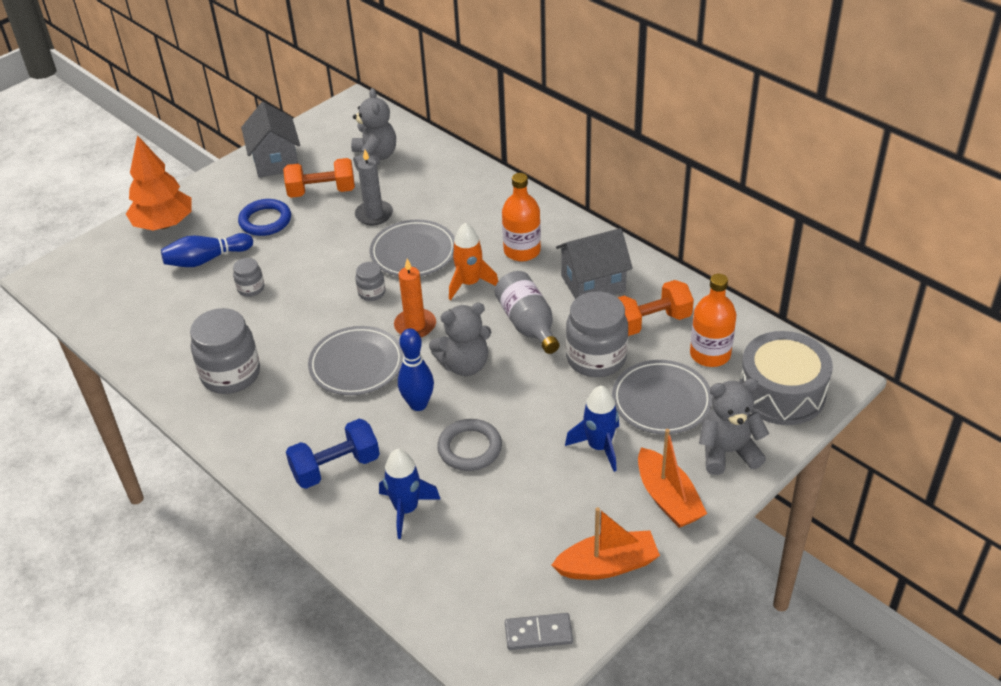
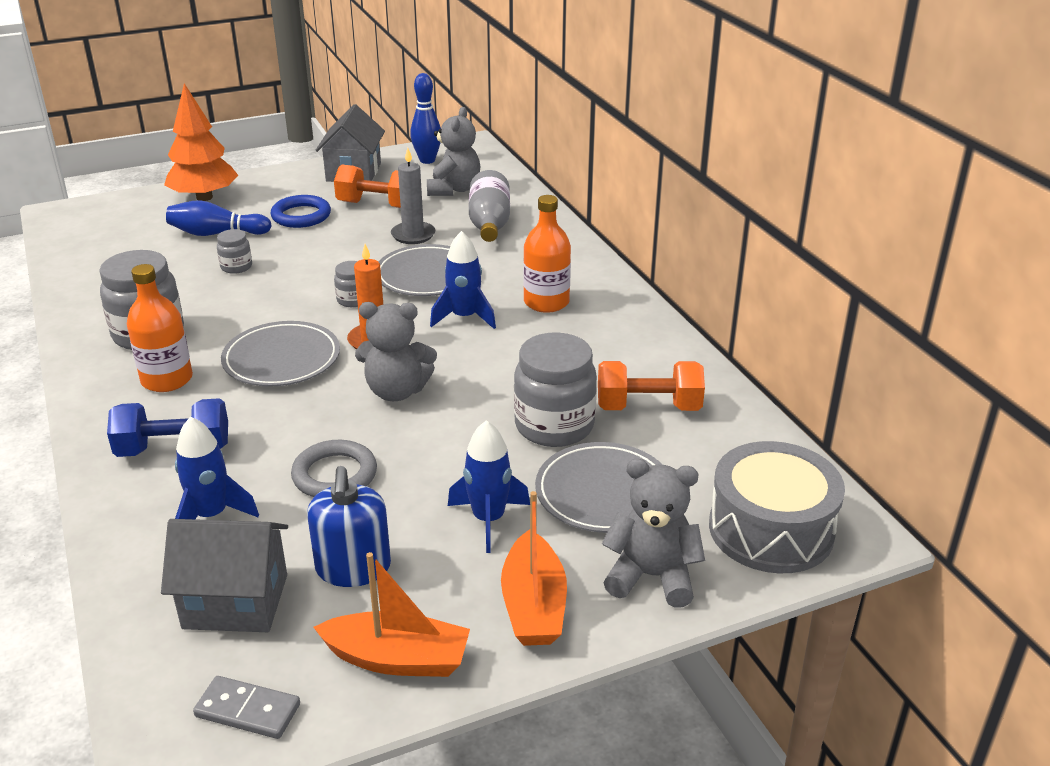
camera: 20 degrees right, 10 degrees down
(418, 404) = (314, 415): blue bowling pin -> blue bowling pin (427, 160)
(469, 283) = (464, 317): orange rocket -> blue rocket
(528, 324) = (499, 371): grey bottle -> grey bottle (489, 224)
(534, 513) = (353, 568): none -> blue soap dispenser
(593, 283) = (605, 352): grey house -> grey house (235, 601)
(710, 354) = (701, 460): orange bottle -> orange bottle (167, 379)

